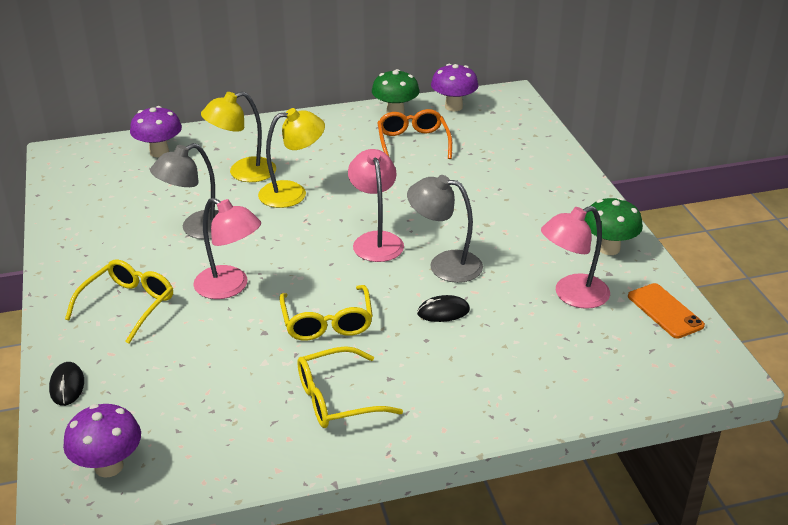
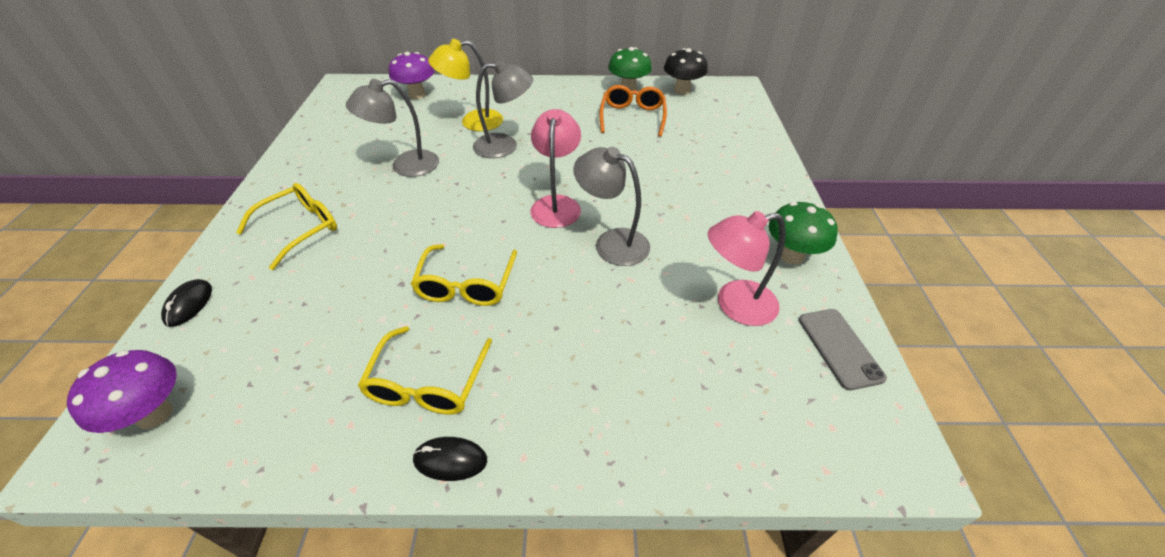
camera: 15 degrees right, 10 degrees up
(230, 287) = (398, 228): pink lamp -> none
(293, 193) = (505, 146): yellow lamp -> grey lamp
(337, 399) = (427, 383): yellow glasses -> yellow glasses turned 75 degrees counterclockwise
(443, 312) = (588, 297): black mouse -> black mouse (450, 460)
(453, 107) = (682, 91): purple mushroom -> black mushroom
(665, 311) = (839, 348): orange phone -> grey phone

